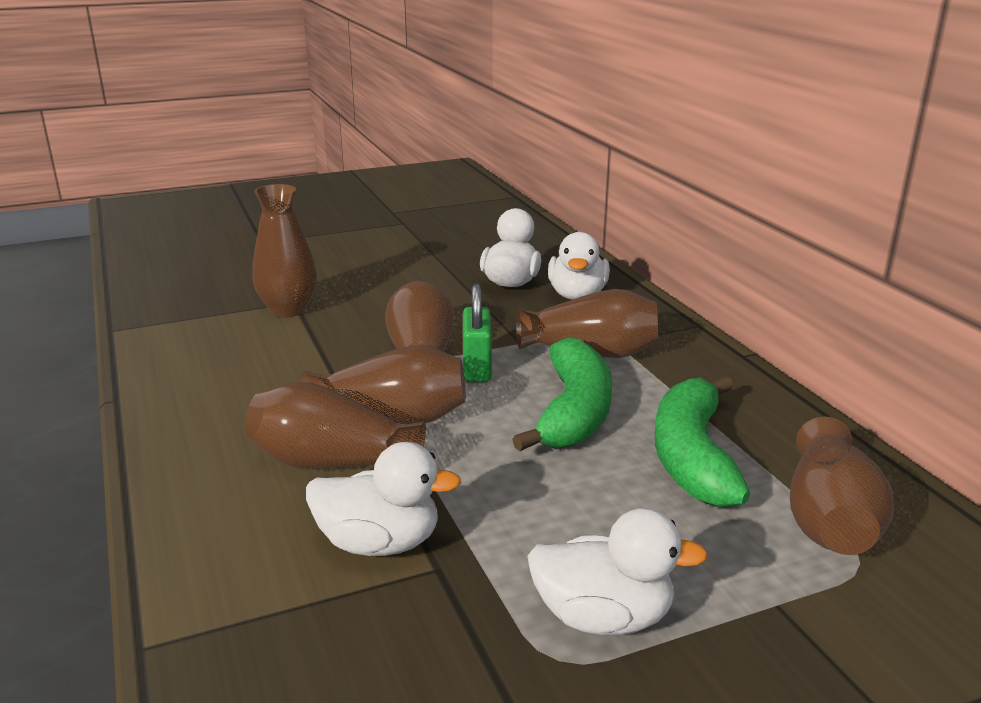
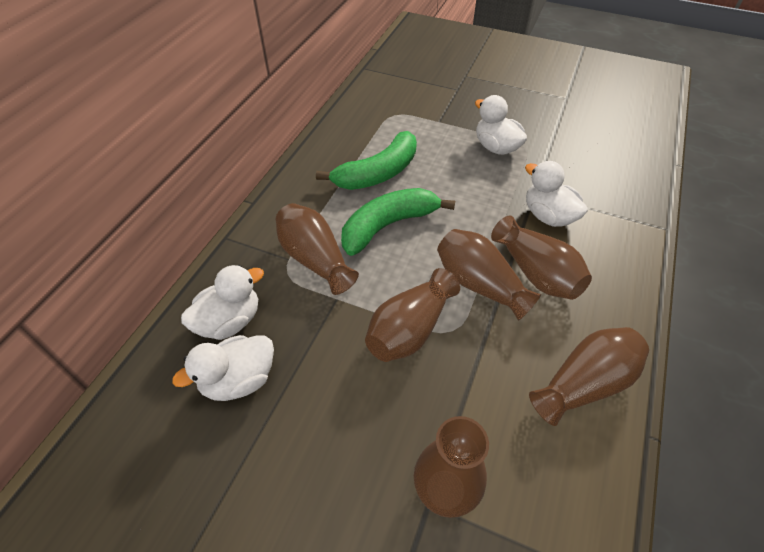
camera: 135 degrees left, 25 degrees up
(477, 368) = (391, 293): green padlock -> none
(829, 519) = (377, 127): brown vase -> brown vase (584, 384)

